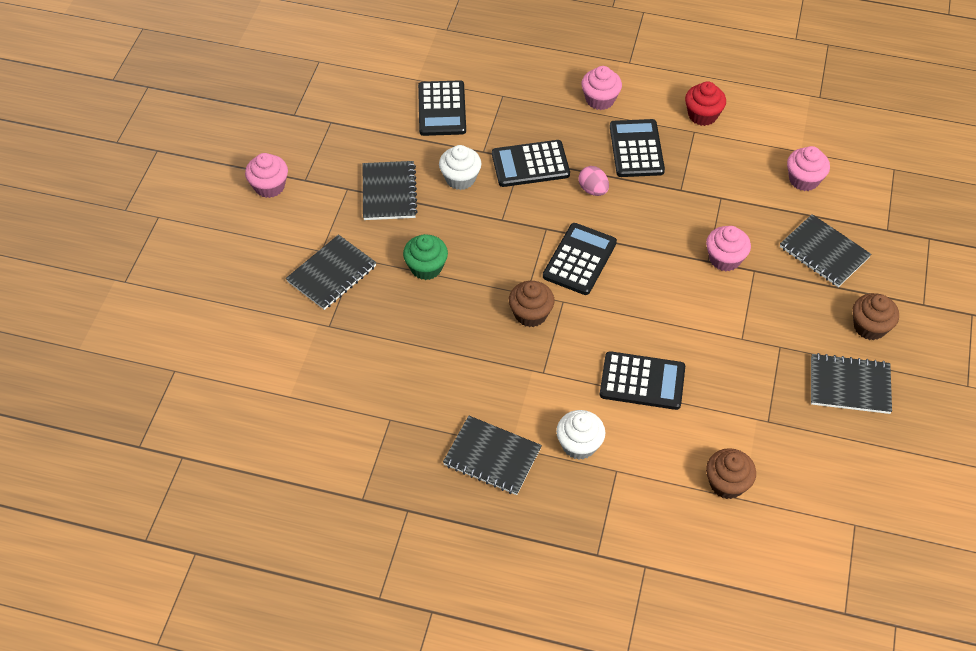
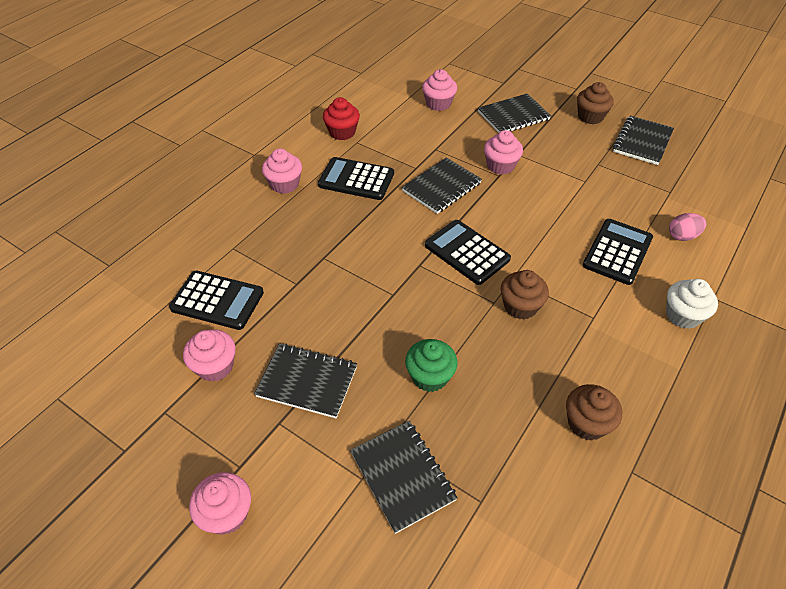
camera: 70 degrees left, 5 degrees down
(380, 133) = (215, 366): none -> pink cupcake
(460, 178) = (322, 312): white cupcake -> none
(492, 457) = (692, 388): black notebook -> black notebook (442, 187)
(530, 164) = (334, 253): black calculator -> none
(593, 190) = (388, 220): pink egg -> pink egg (682, 236)
(727, 483) = (730, 232): brown cupcake -> brown cupcake (586, 423)

